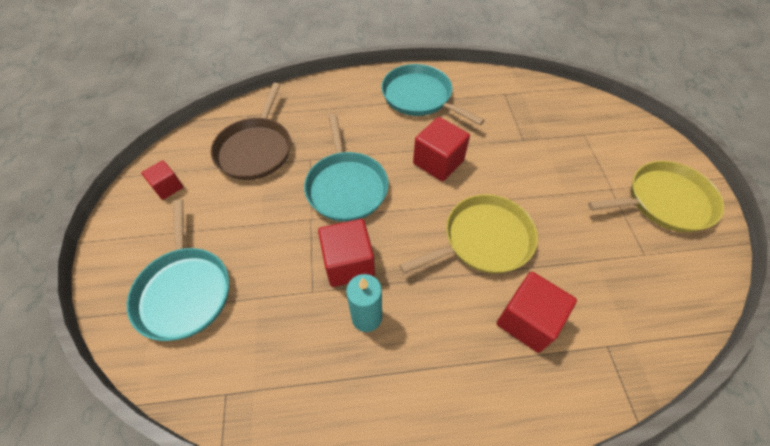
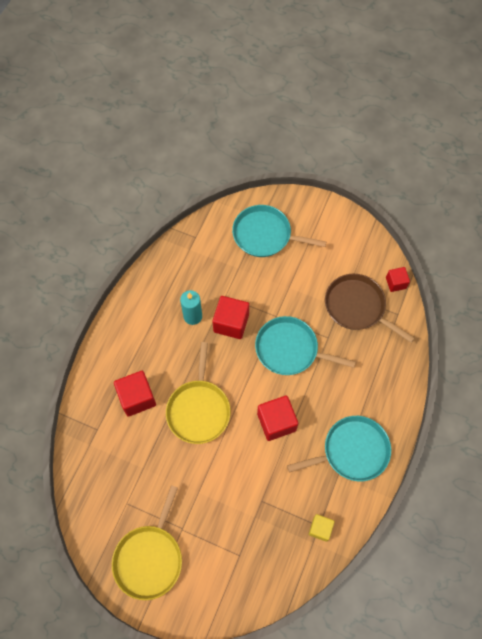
camera: 120 degrees right, 10 degrees up
(168, 187) = (350, 245): red cube -> red cube (396, 283)
(506, 92) = (320, 529): none -> yellow cube

